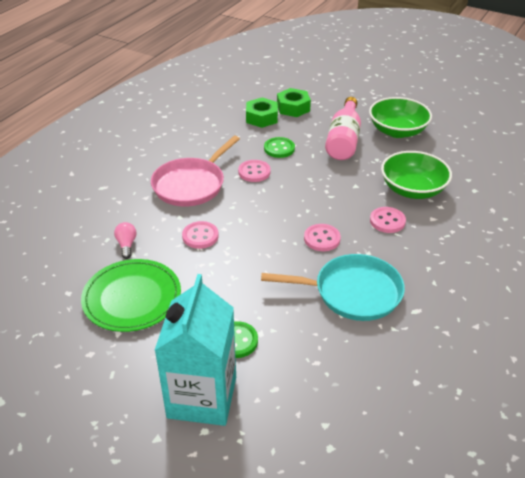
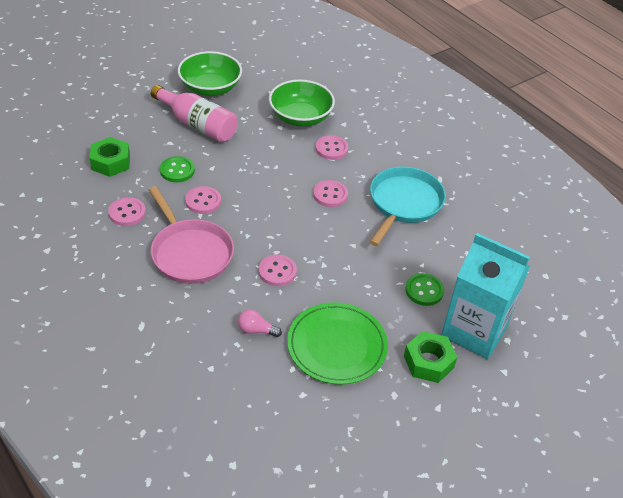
camera: 70 degrees left, 5 degrees up
(213, 143) = (127, 213): none -> pink button
(293, 108) = (112, 134): green nut -> green nut (428, 362)

